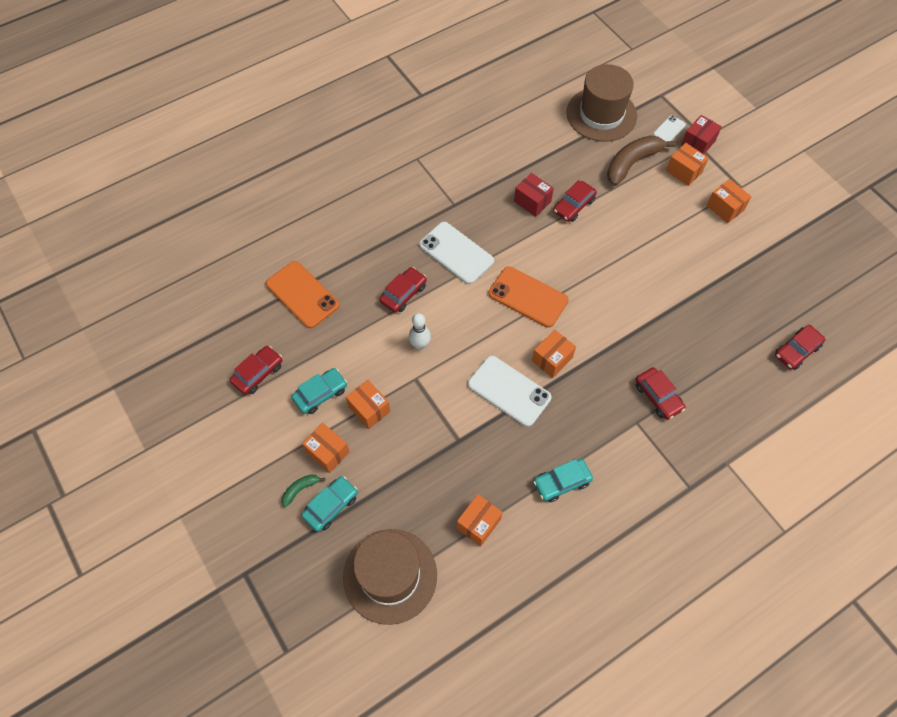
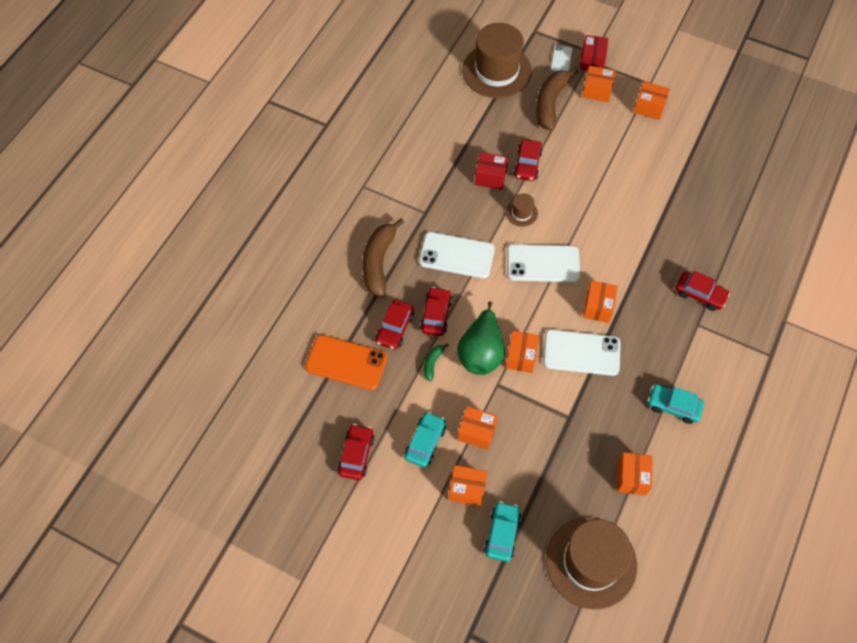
camera: 30 degrees left, 0 degrees up
(300, 489) = (466, 534): green banana -> green banana (432, 363)
(386, 226) = (379, 262): none -> brown banana
(420, 345) = (481, 353): white bowling pin -> green pear
(452, 366) = (521, 357): none -> orange box
(528, 297) = (543, 263): orange phone -> white phone
(539, 245) = (521, 213): none -> brown hat
(562, 482) = (673, 406): turquoise car -> turquoise car turned 75 degrees clockwise
(796, 351) = (777, 201): red car -> red car (395, 328)

